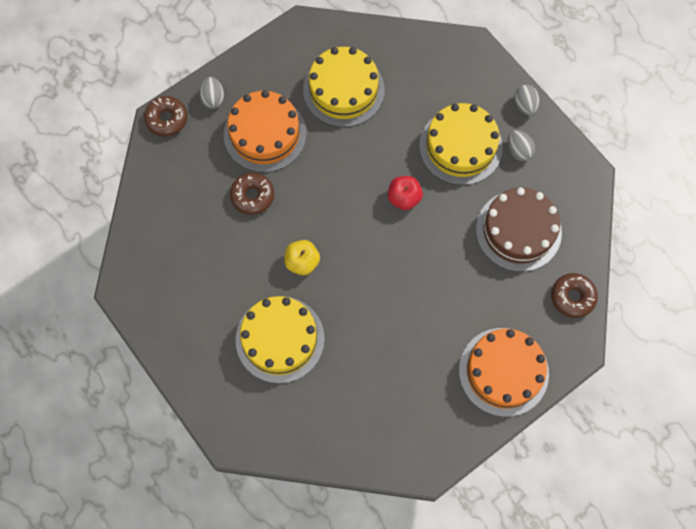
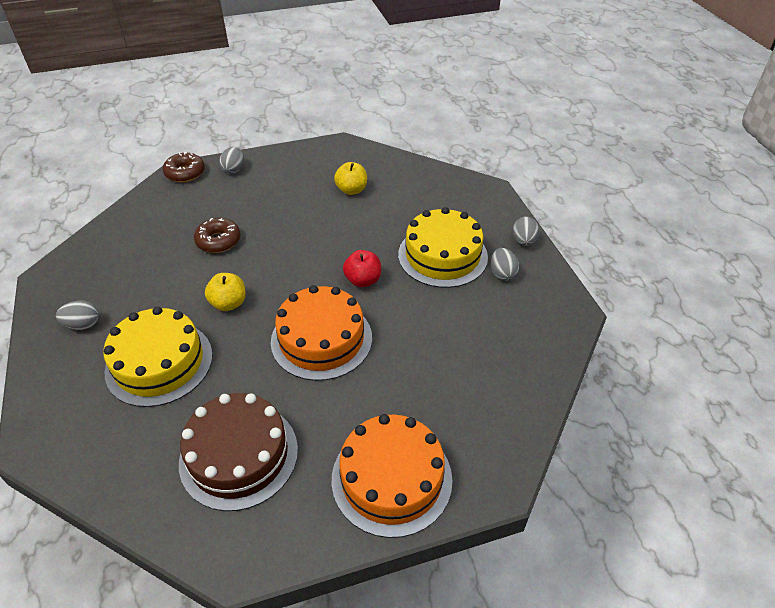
camera: 20 degrees right, 25 degrees down
(192, 326) = (83, 325): none -> grey egg
(265, 134) = (261, 202): orange cake -> orange cake (321, 339)
(343, 90) = (351, 190): yellow cake -> yellow apple
(518, 231) = (473, 340): brown cake -> brown cake (239, 455)
(572, 297) = (512, 424): brown donut -> none

